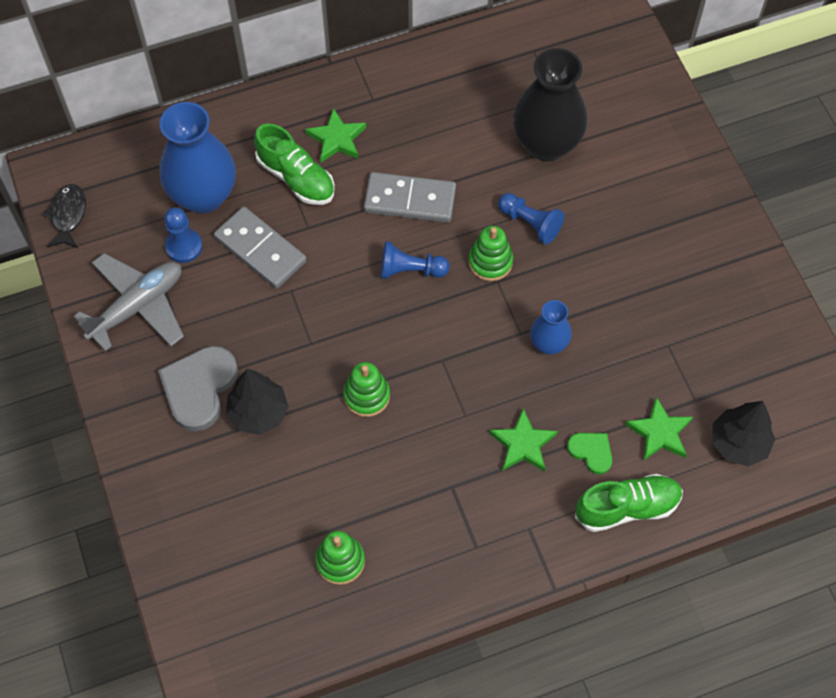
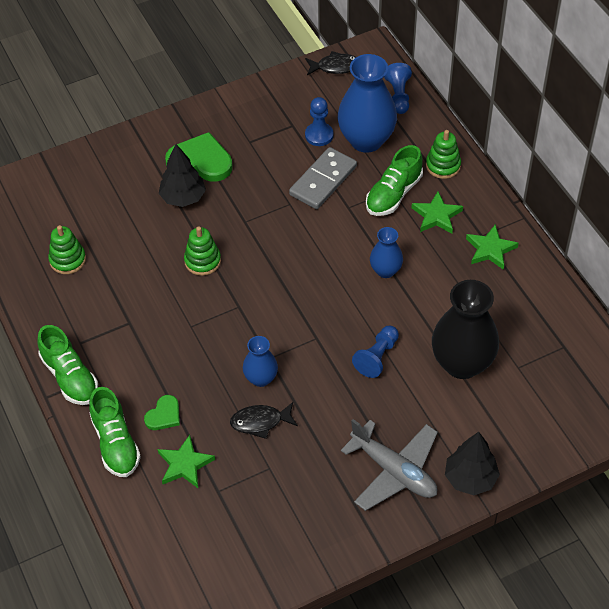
camera: 85 degrees right, 10 degrees down
(137, 306) = (264, 117): grey plane -> grey plane (394, 471)
(199, 388) = (200, 161): grey heart -> green heart
(410, 200) = (385, 270): grey domino -> blue vase
(410, 270) = (318, 277): blue pawn -> blue pawn (398, 95)
(490, 262) = (334, 331): green stacking toy -> green stacking toy (443, 165)
(523, 444) = (168, 367): green star -> green star (490, 249)
(527, 560) = (70, 377): none -> green shoe
(607, 349) = (260, 422): none -> black fish
(738, 443) = (178, 526): black tree -> black tree (470, 478)

